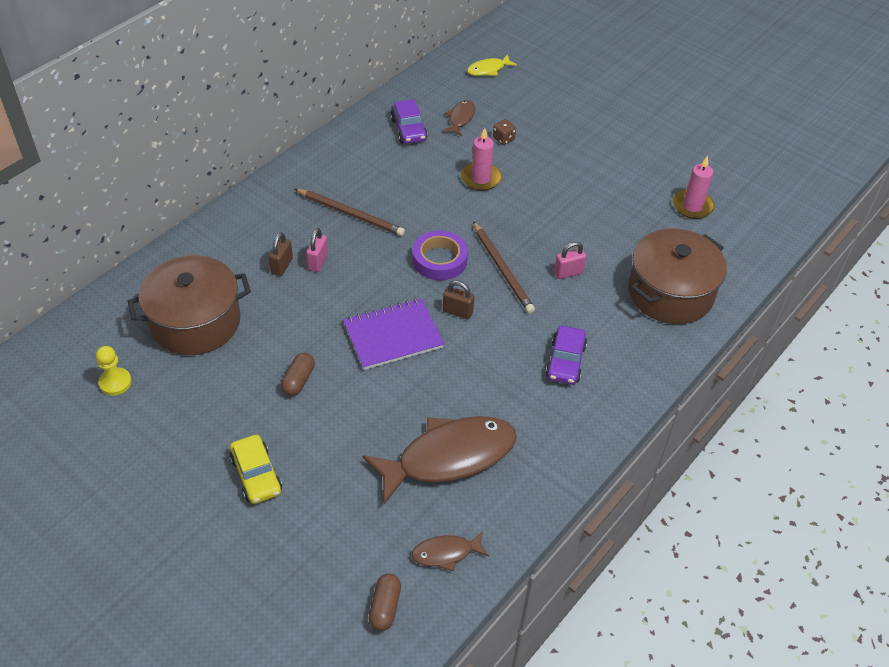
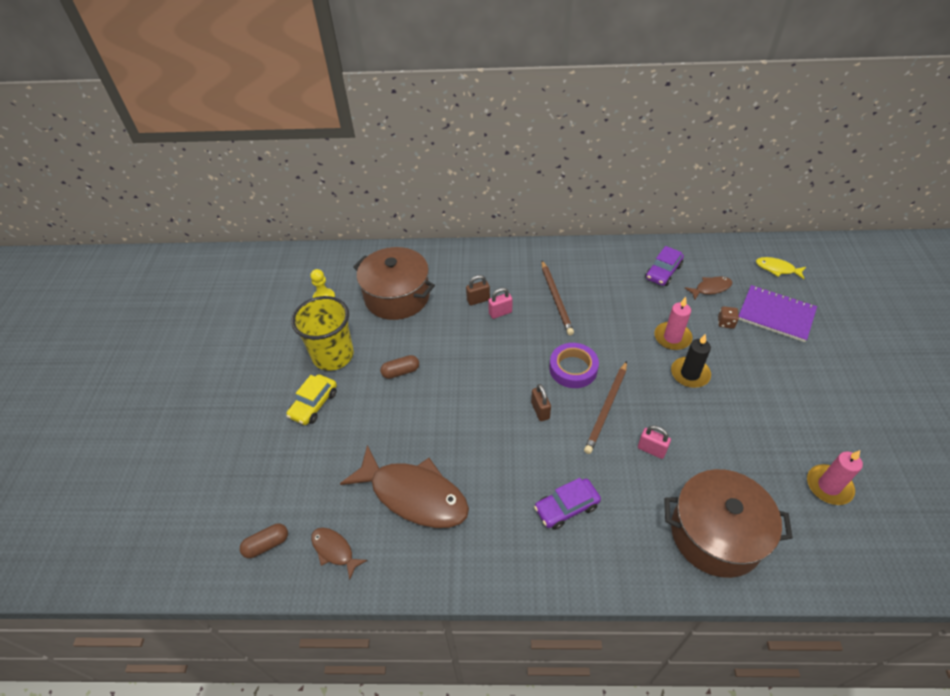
camera: 55 degrees right, 0 degrees up
(210, 422) = (333, 355): none -> yellow cup
(393, 336) = (483, 391): purple notebook -> purple notebook (776, 314)
(526, 197) = (690, 374): none -> black candle

